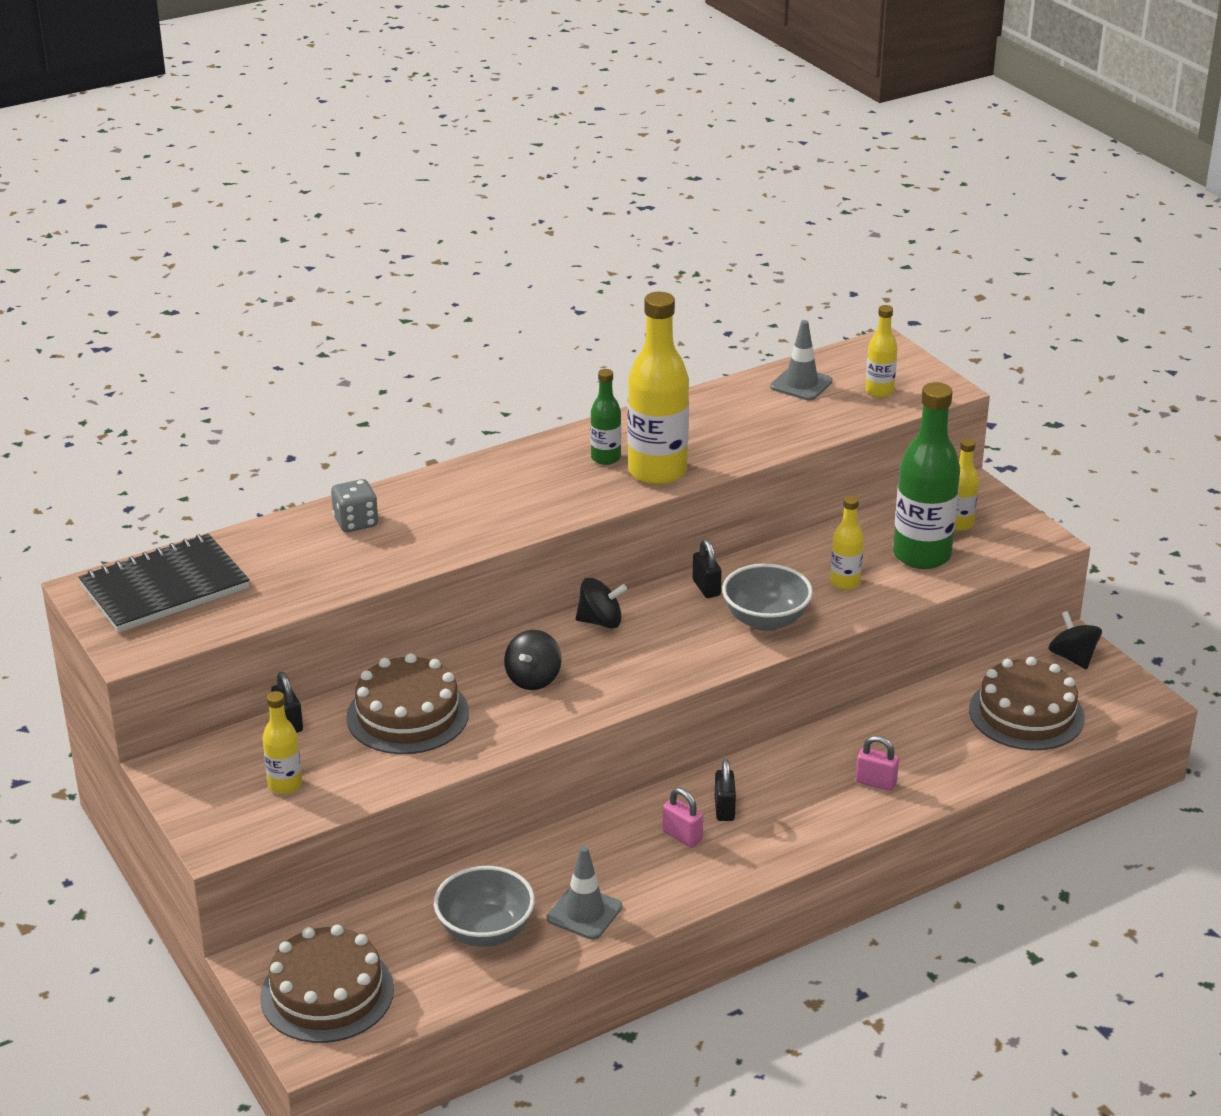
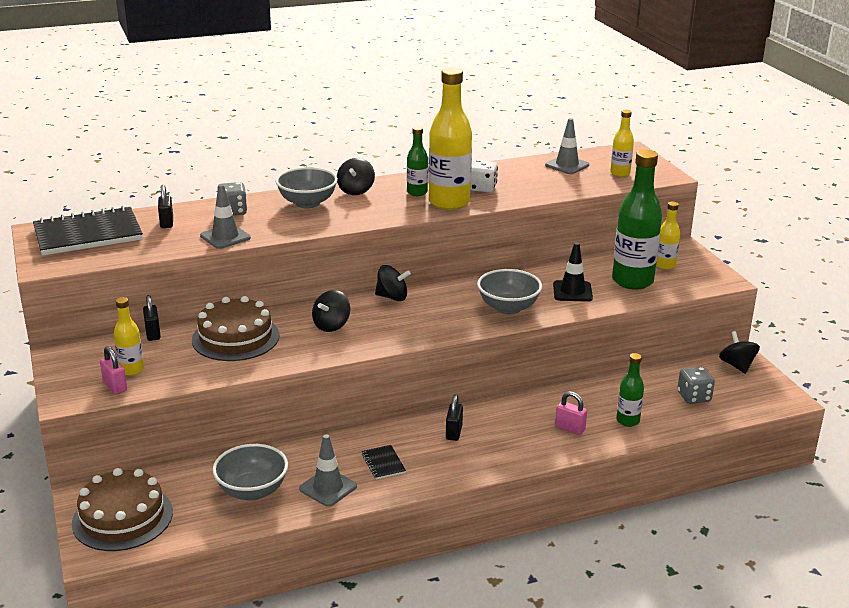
camera: 10 degrees right, 5 degrees down
(365, 569) = (225, 237): none -> grey traffic cone
(456, 495) = (307, 203): none -> grey bowl
(517, 464) = (356, 190): none -> black spinning top
(645, 867) = (383, 463): none -> black notebook
(682, 836) = (417, 446): pink padlock -> pink padlock (115, 386)
(695, 440) = (482, 188): none -> white dice
(706, 588) = (473, 285): black padlock -> black padlock (167, 223)
(845, 583) = (572, 291): yellow bottle -> black traffic cone
(948, 761) = (627, 421): none -> green bottle
(1026, 714) = (694, 397): brown cake -> grey dice

